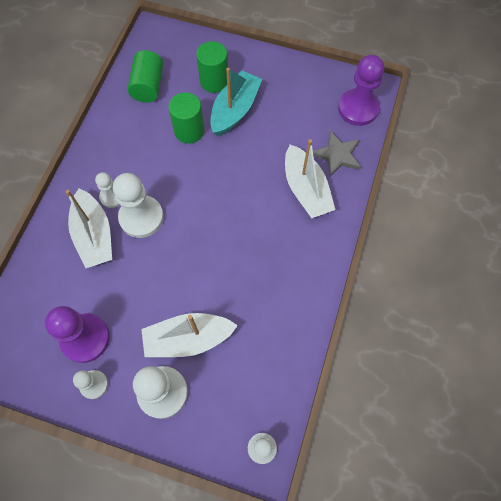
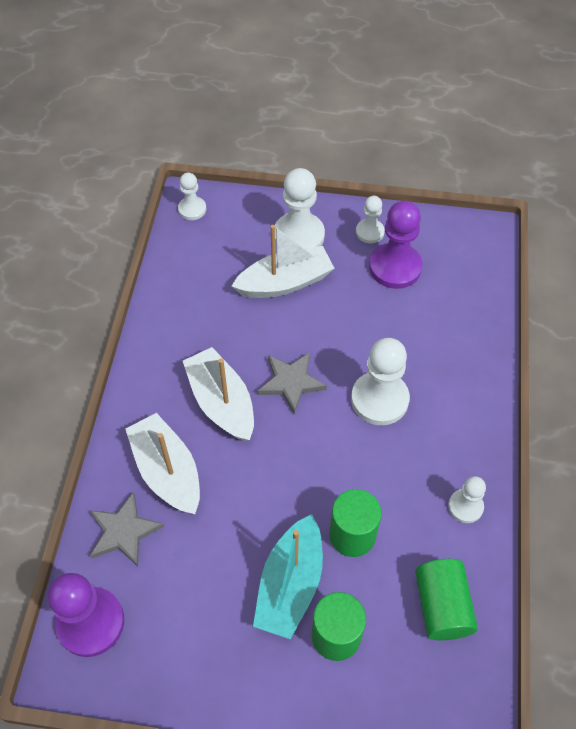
camera: 170 degrees right, 10 degrees down
(94, 235) = (430, 369): white boat -> white boat (221, 402)
(112, 197) = (427, 419): white pawn -> white pawn (465, 506)
(204, 242) = (291, 382): none -> grey star

